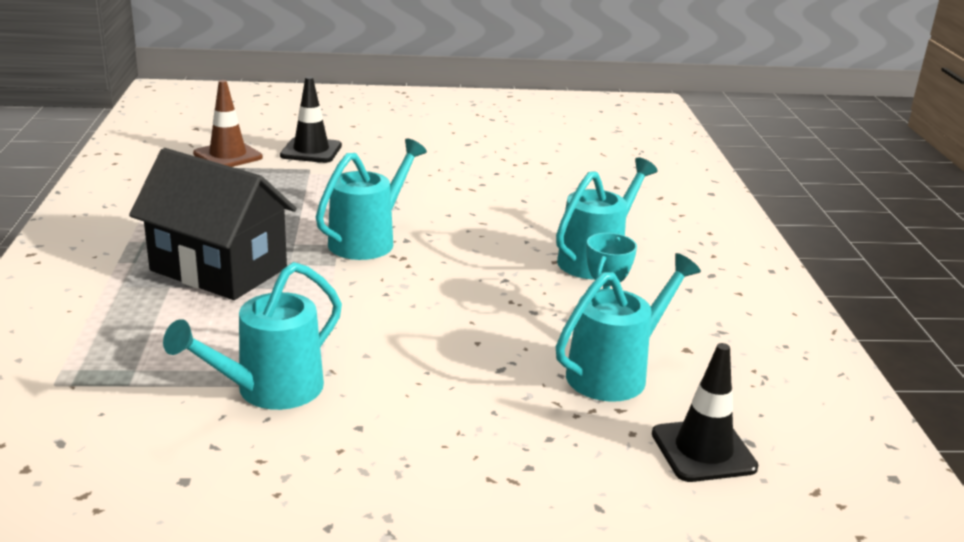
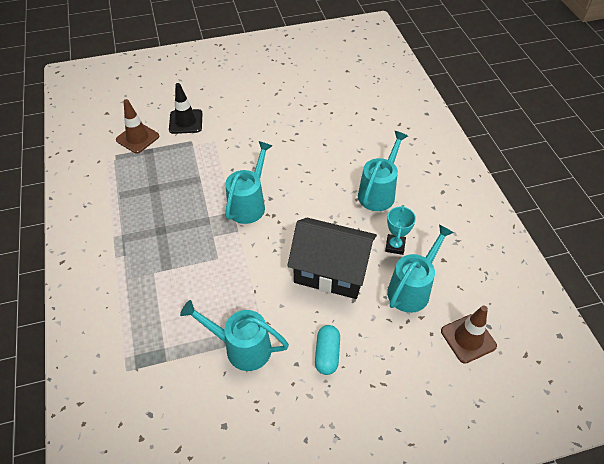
camera: 10 degrees left, 25 degrees up
(218, 269) = (175, 250): black house -> black house (331, 271)
(269, 391) = (241, 347): turquoise watering can -> turquoise watering can turned 75 degrees clockwise
(421, 425) = (327, 354): none -> turquoise capsule
(703, 451) = (468, 338): black traffic cone -> brown traffic cone

